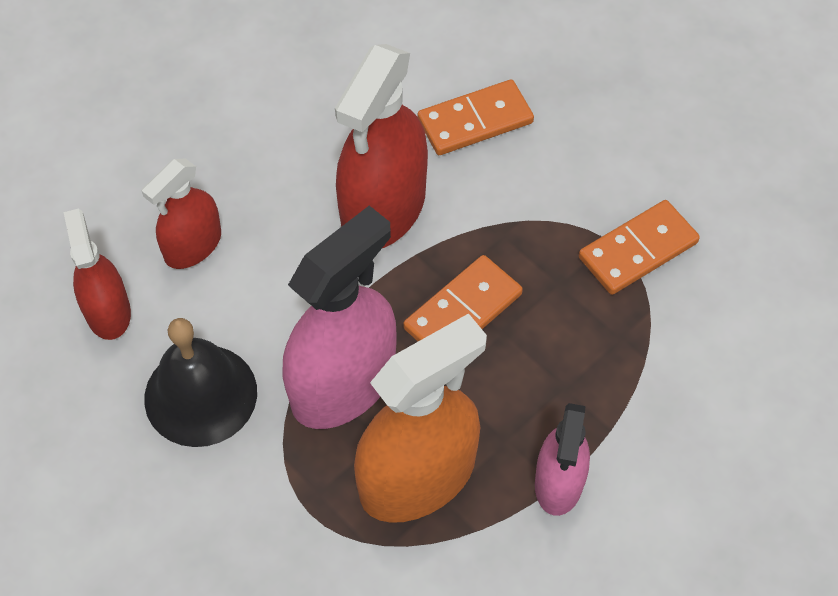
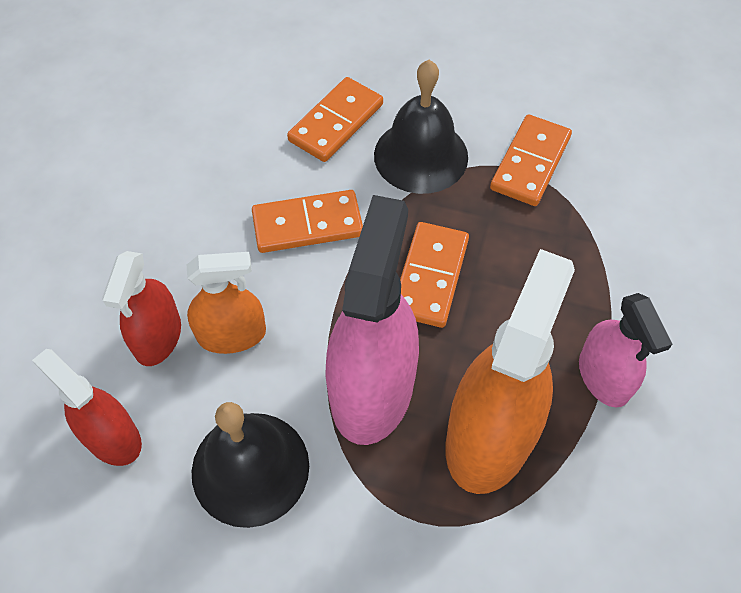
camera: 30 degrees left, 0 degrees up
(255, 275) = (232, 334): none -> orange spray bottle
(383, 208) = (307, 225): red spray bottle -> orange domino
(534, 192) = (421, 155): none -> black bell

